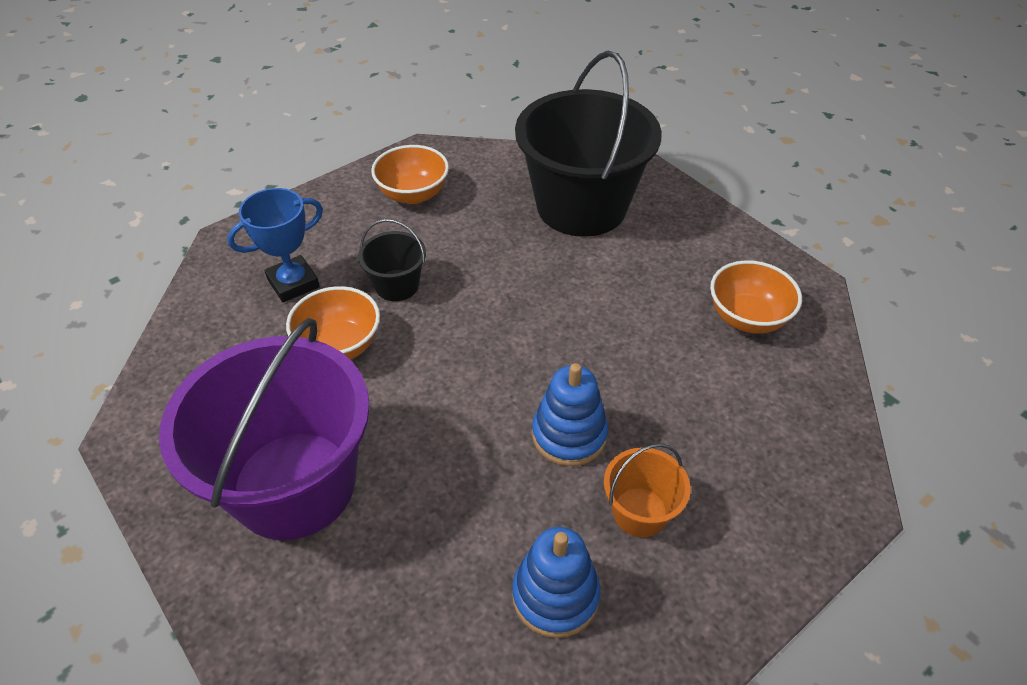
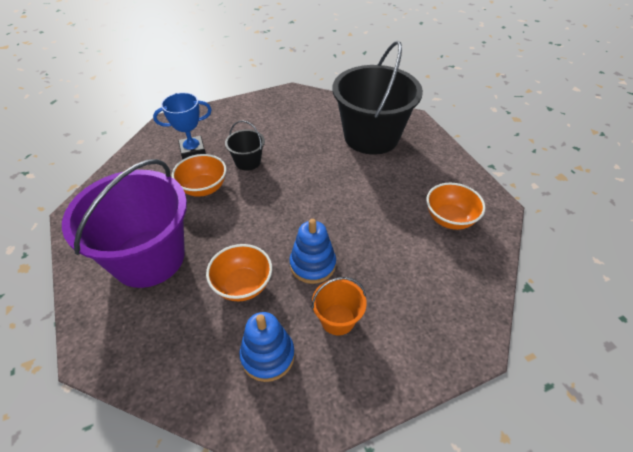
camera: 15 degrees right, 0 degrees up
(413, 194) = (276, 114): orange bowl -> orange bowl (243, 285)

